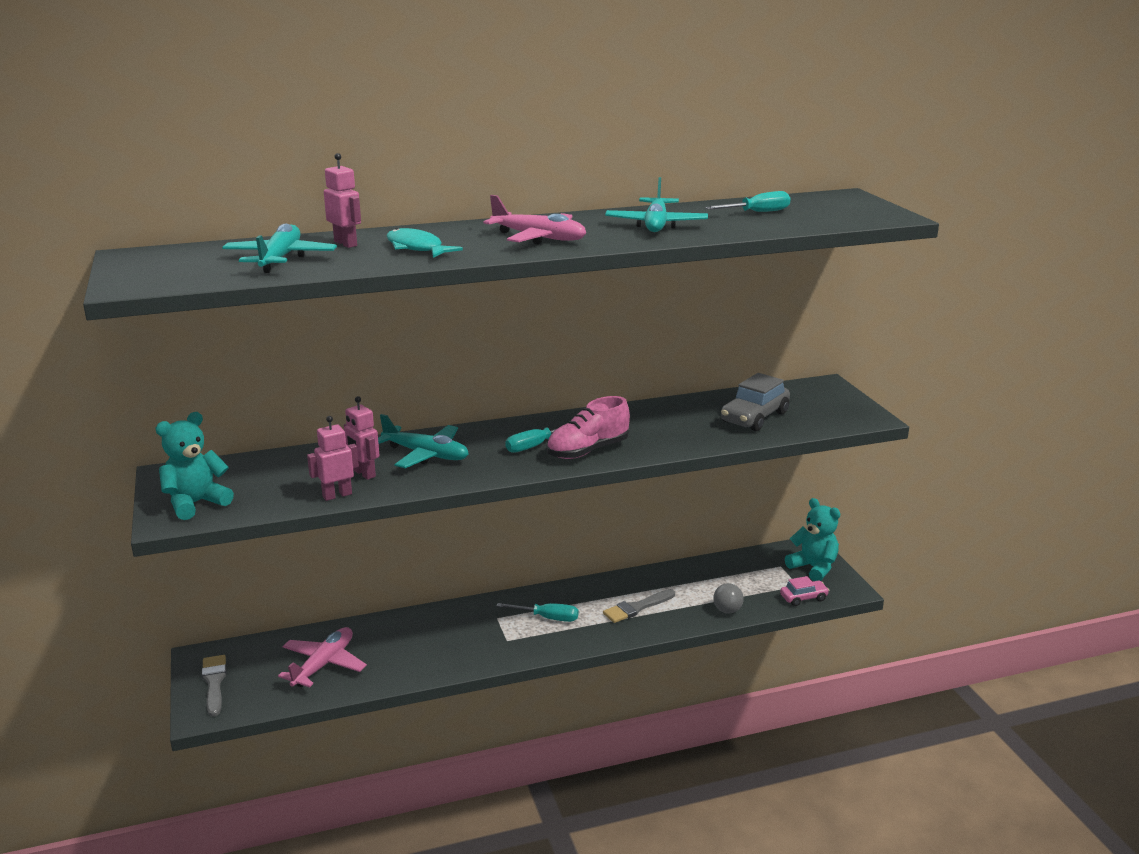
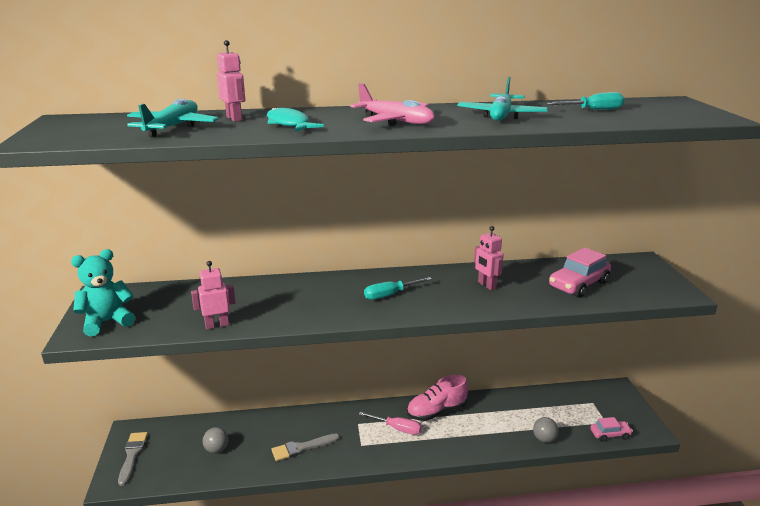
camera: 10 degrees right, 0 degrees up
(323, 664) = (216, 449): pink plane -> grey ball
(364, 474) = (245, 308): pink robot -> pink robot (486, 285)
(426, 455) = (300, 295): turquoise plane -> none
(547, 618) = (397, 428): turquoise screwdriver -> pink screwdriver
(588, 451) = (431, 303): pink shoe -> pink shoe (436, 411)
(636, 608) = (469, 427): grey brush -> grey brush (302, 448)
(754, 417) = (578, 285): grey car -> pink car
(813, 568) = (620, 407): turquoise teddy bear -> none

